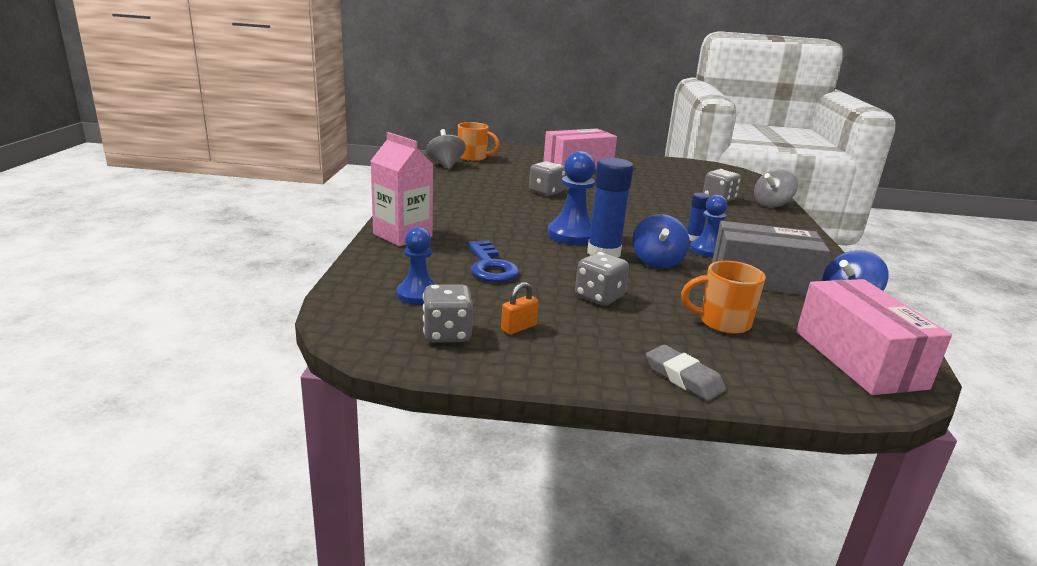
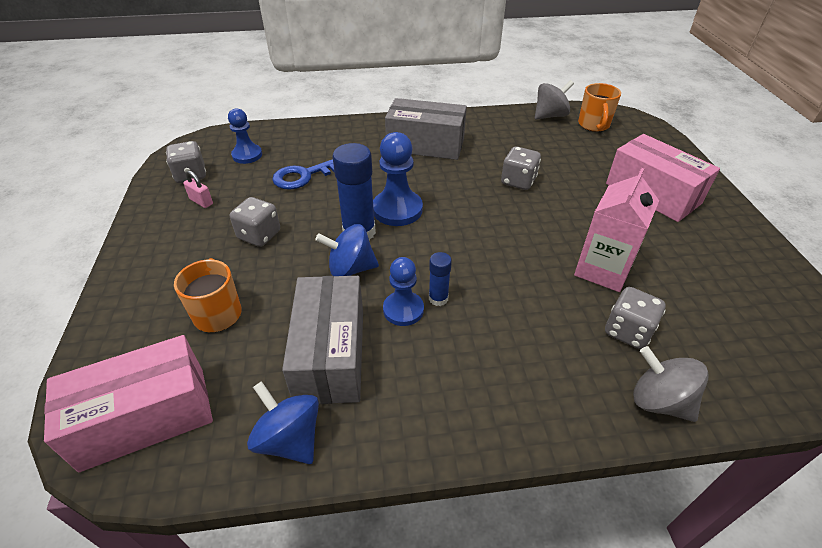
camera: 80 degrees right, 20 degrees up
(402, 235) = (350, 130): pink carton -> pink carton (602, 270)
(463, 210) = (425, 145): none -> grey box
(518, 328) = (201, 201): orange padlock -> pink padlock
(683, 377) = (125, 285): grey eraser -> none

